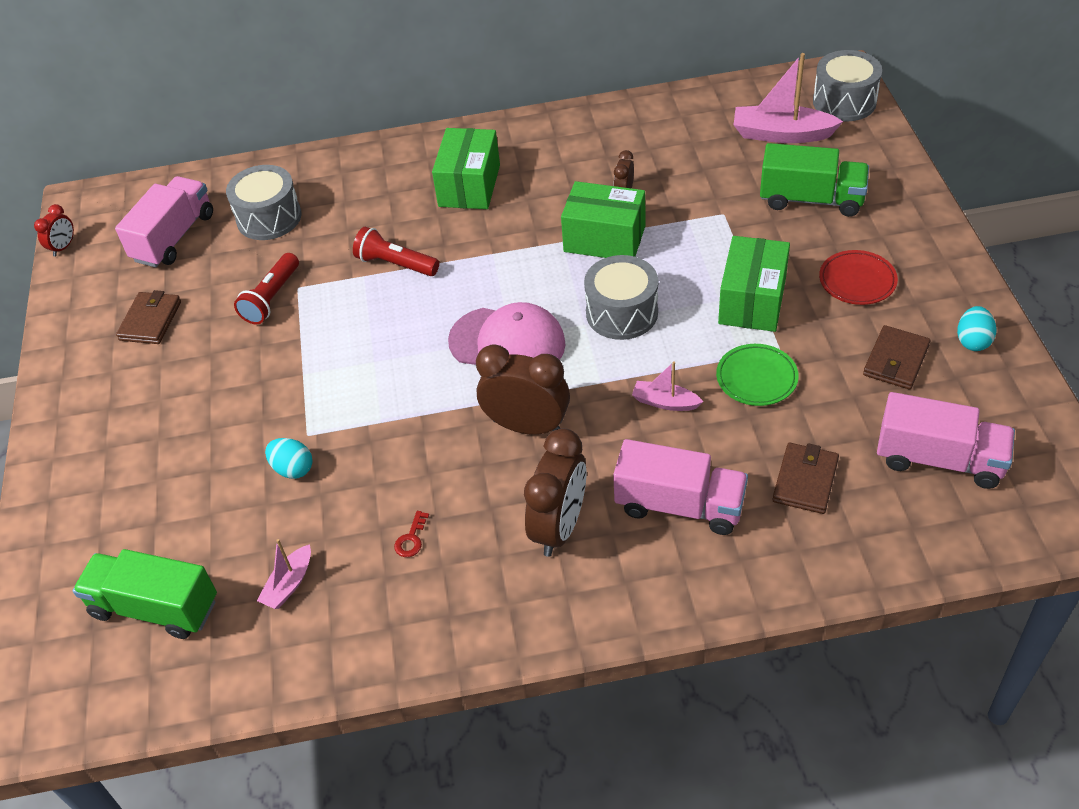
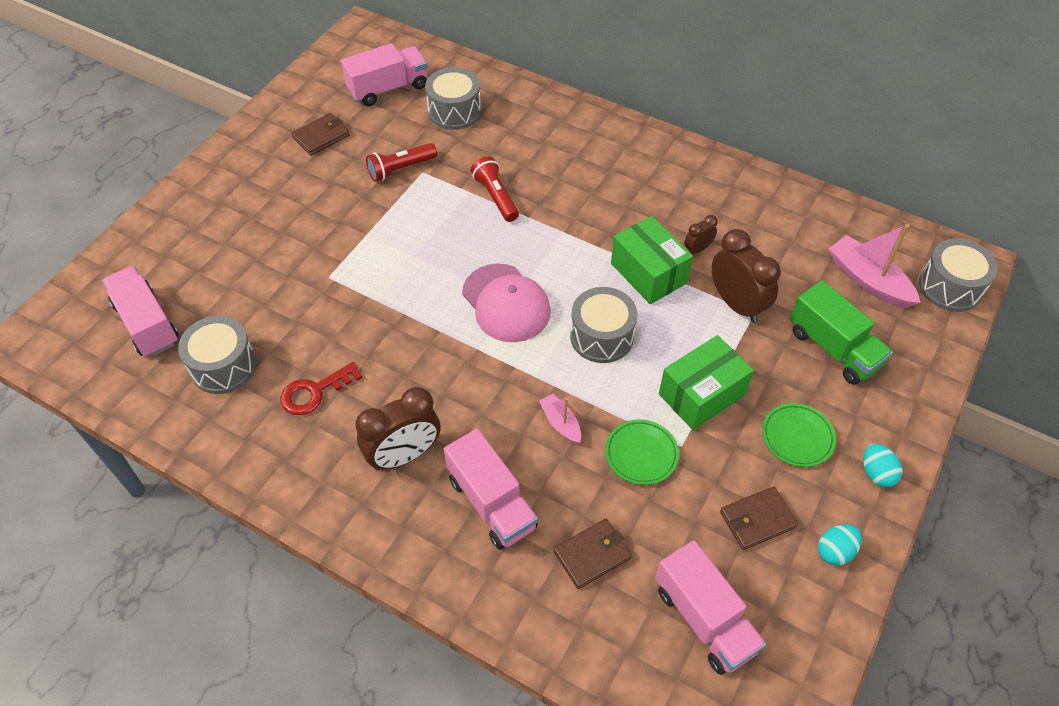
camera: 35 degrees right, 5 degrees up
(63, 247) = (324, 54): red clock -> none
(155, 607) = (147, 324): green truck -> pink truck
(289, 584) = (223, 366): pink boat -> grey drum
(293, 469) = (298, 293): turquoise egg -> turquoise egg (876, 473)
(411, 539) = (314, 392): red key -> red key, size x1.89
(469, 185) = (600, 171): green box -> none
(527, 426) = (457, 371): brown clock -> brown clock (736, 304)
(857, 281) = (797, 437): red plate -> green plate

